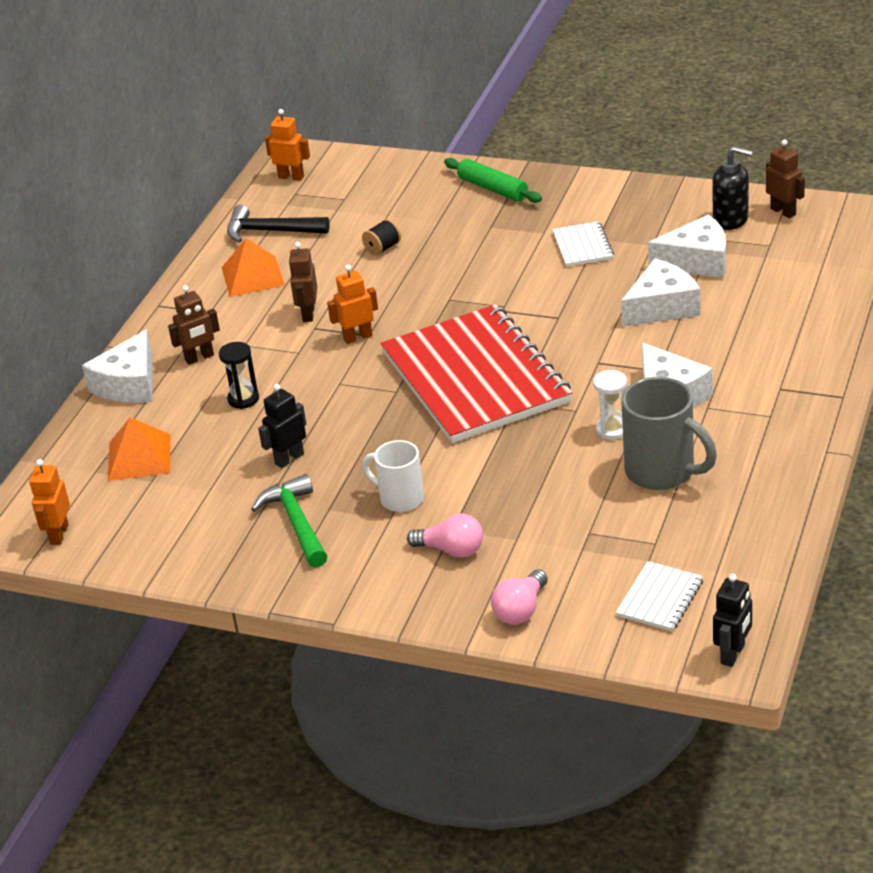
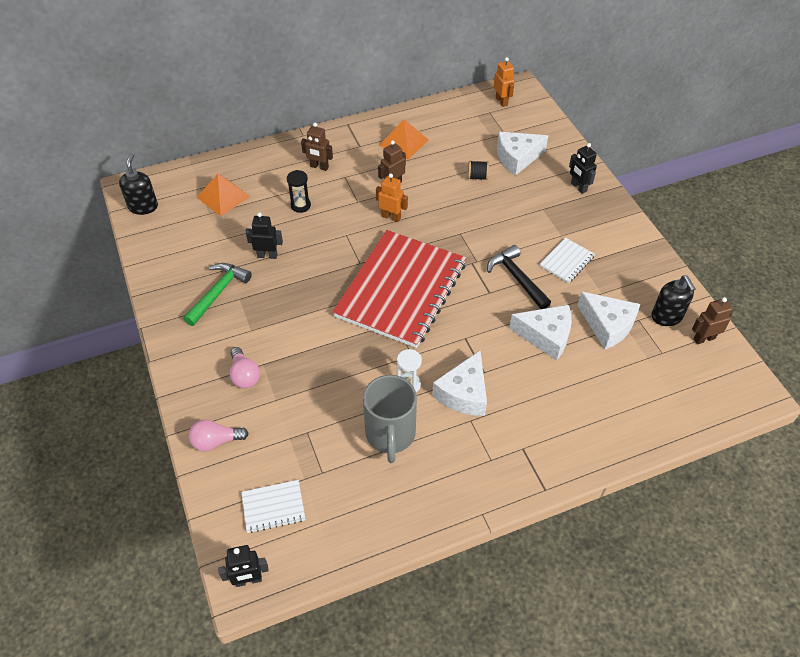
camera: 45 degrees right, 15 degrees up
(59, 534) = (143, 206): orange robot -> black soap dispenser
(129, 384) = (276, 155): white cheese -> white cheese (517, 158)
(270, 231) = (447, 124): black hammer -> black hammer (517, 278)
(400, 498) = (270, 324): white mug -> none
(492, 188) = (578, 187): green rolling pin -> black robot
(783, 211) = (704, 338): brown robot -> brown robot turned 120 degrees counterclockwise

